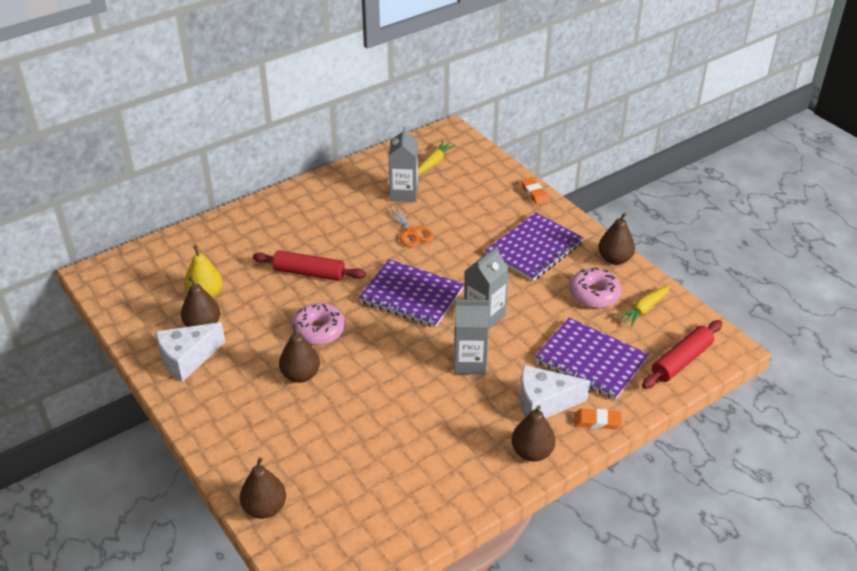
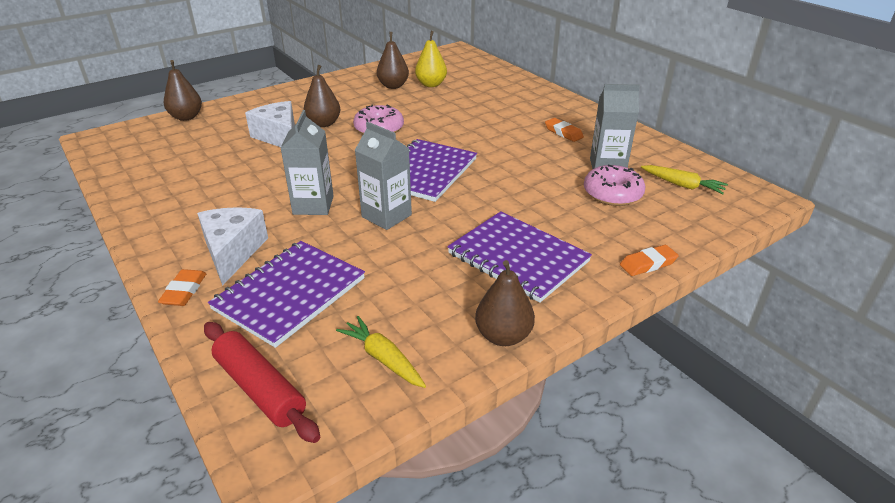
camera: 90 degrees right, 5 degrees down
(187, 359) = (356, 83): white cheese -> white cheese (279, 137)
(309, 273) = (460, 122): red rolling pin -> none
(340, 210) = (563, 133): none -> orange eraser
(411, 232) = (534, 171): orange scissors -> none
(532, 452) = (165, 240): brown pear -> none
(594, 294) = (420, 307): pink donut -> pink donut (612, 194)

